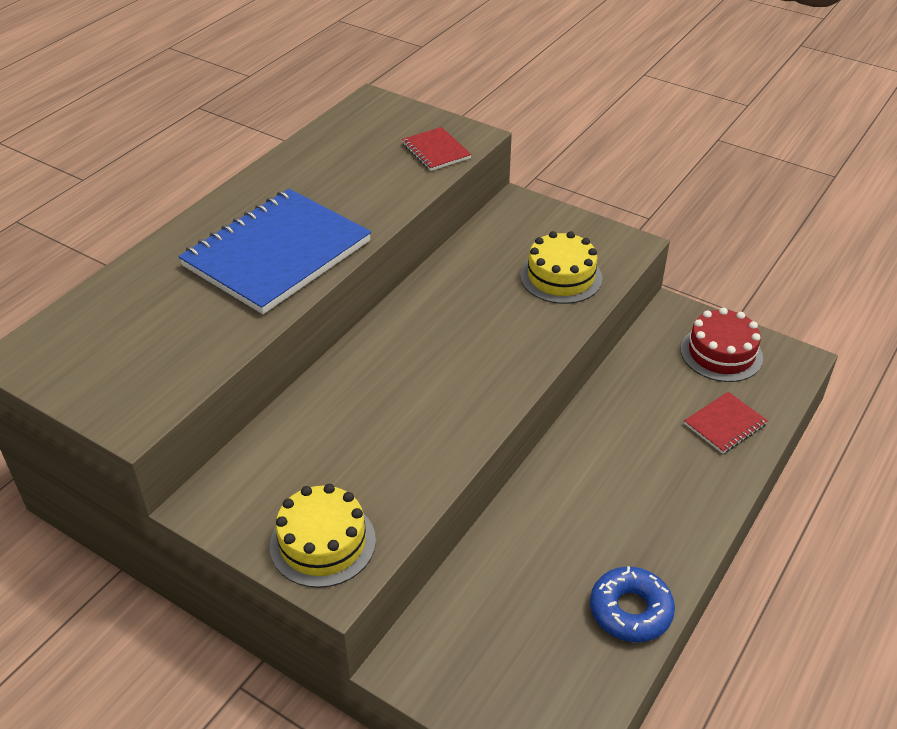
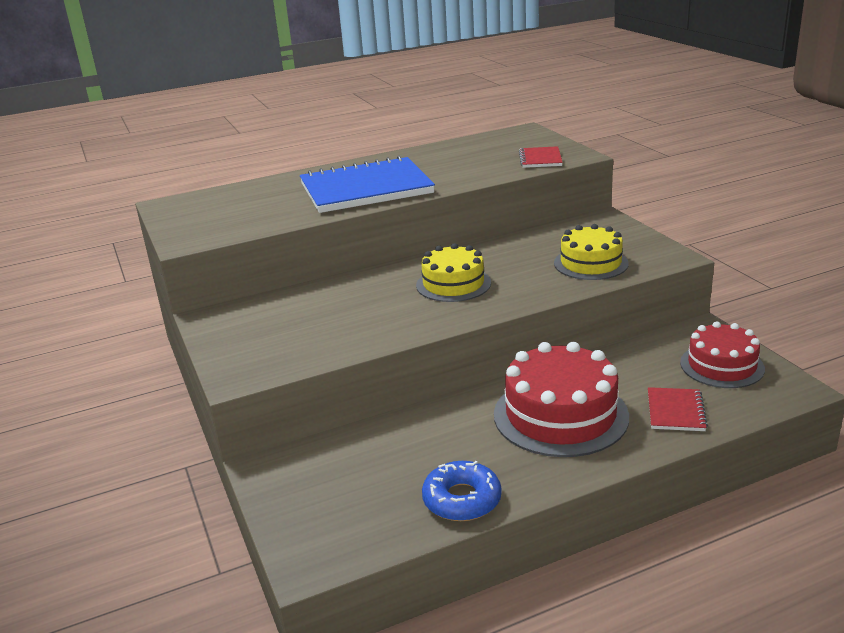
camera: 35 degrees right, 15 degrees down
(322, 543) = (252, 356): yellow cake -> yellow cake (453, 284)
(634, 469) = (560, 415): none -> red cake
(725, 424) = (675, 411): red notebook -> red notebook turned 75 degrees counterclockwise

